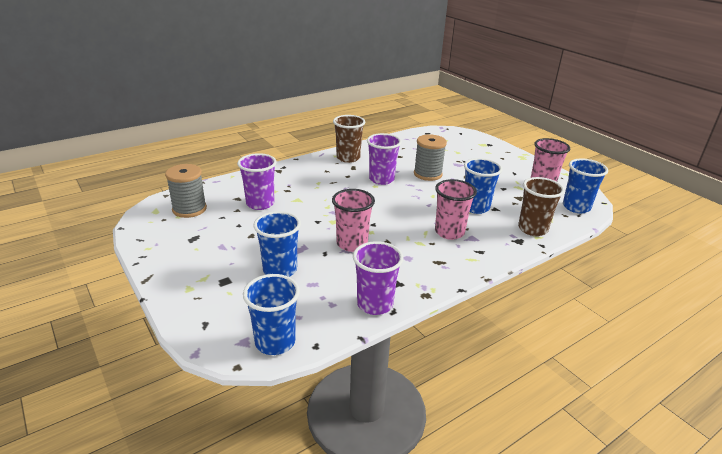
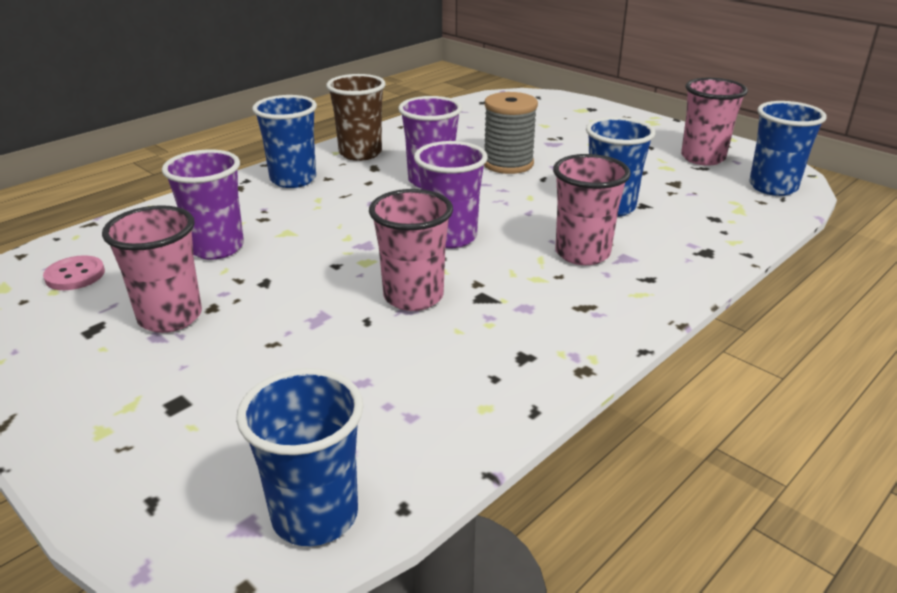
camera: 10 degrees left, 0 degrees up
(189, 209) = (75, 275): grey spool -> pink button
(230, 237) = (170, 317): none -> pink cup
(280, 270) = (287, 365): blue cup -> blue cup (293, 179)
(375, 304) = (494, 403): purple cup -> purple cup (450, 237)
(532, 229) = (720, 230): brown cup -> none

